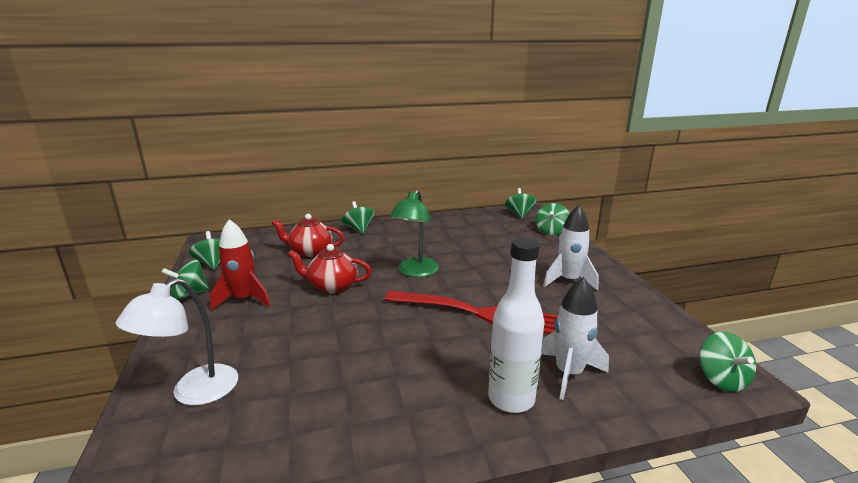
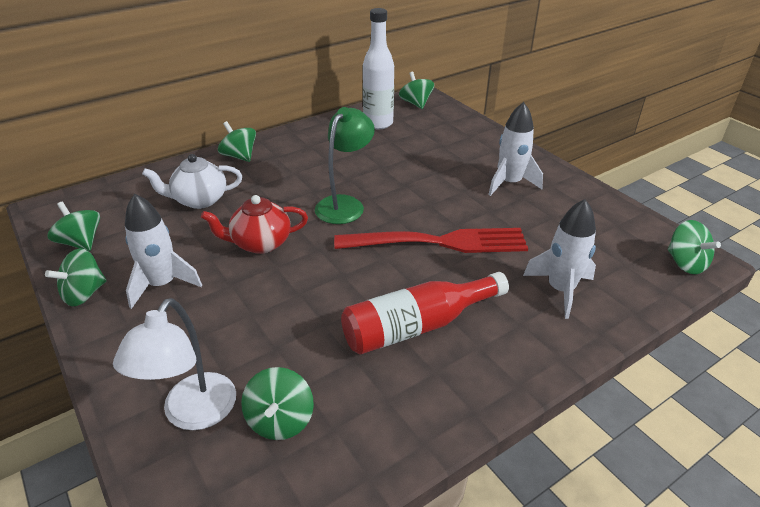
camera: 20 degrees left, 15 degrees up
(244, 299) = (162, 284): red rocket -> white rocket
(310, 251) = (199, 200): red teapot -> white teapot
(415, 272) = (345, 204): green lamp -> green lamp turned 150 degrees counterclockwise
(415, 372) = (417, 326): none -> red bottle
(511, 399) = (523, 330): white bottle -> white bottle (378, 123)
(551, 231) = (461, 122): green spinning top -> green spinning top (280, 420)

